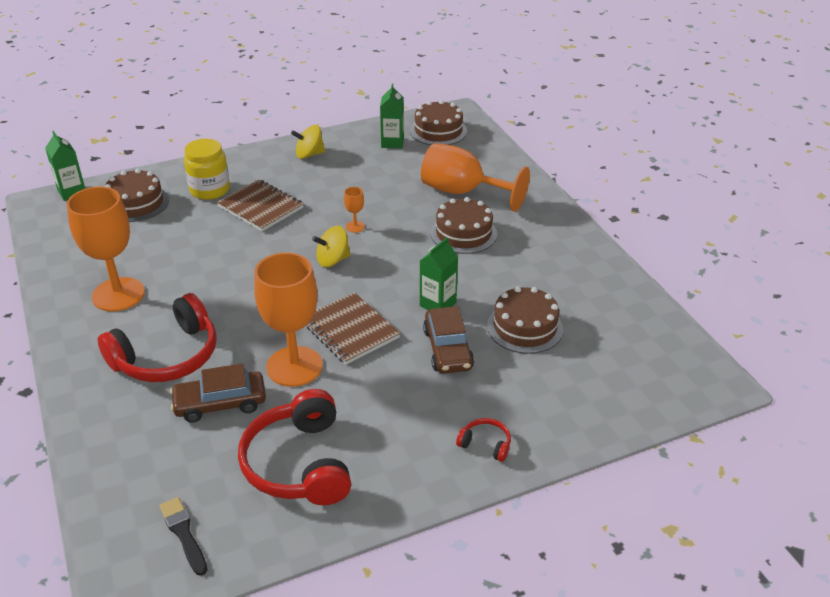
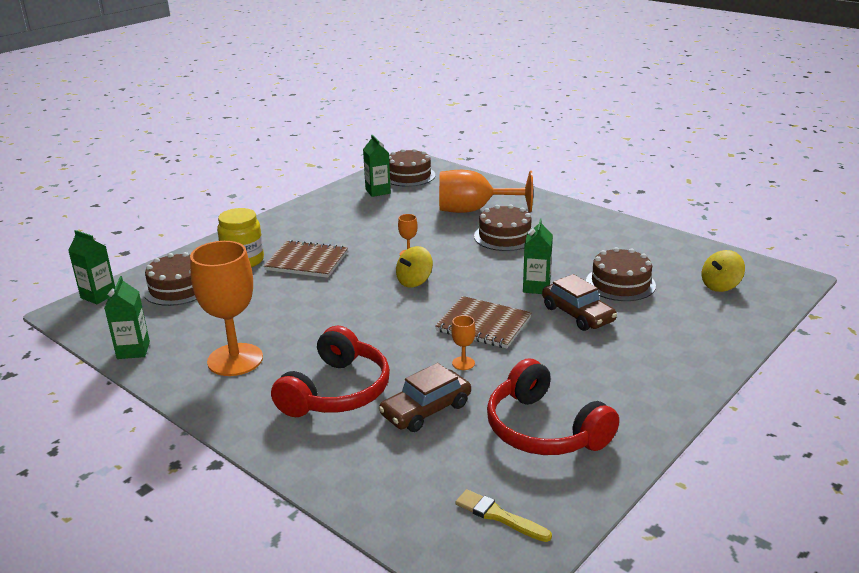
camera: 25 degrees left, 10 degrees down
(53, 258) = (133, 350): none -> green carton
(183, 533) = (499, 516): black brush -> yellow brush
(294, 366) = (463, 363): orange goblet -> orange goblet, size x0.41
(309, 154) = (312, 215): yellow spinning top -> yellow spinning top (720, 286)
(485, 444) = (677, 366): red headphones -> none

